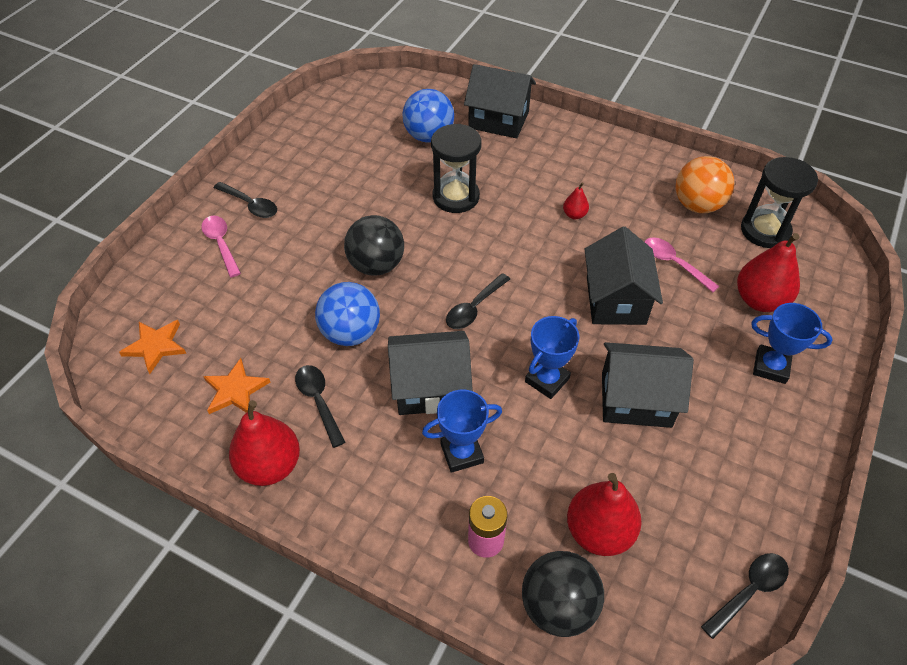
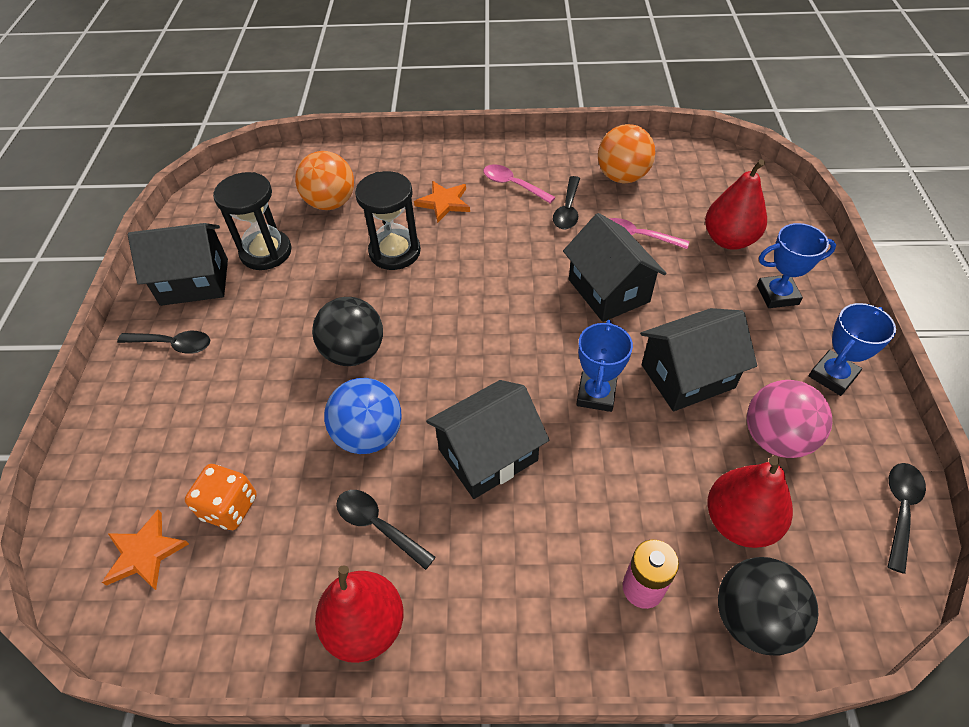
camera: 25 degrees left, 0 degrees up
(221, 244) = (162, 401): pink spoon -> pink spoon (513, 185)
(225, 341) = (229, 507): none -> orange dice
(235, 390) = (274, 559): orange star -> orange star (444, 203)
(429, 136) = (331, 203): blue ball -> orange ball
(462, 453) = (562, 508): blue trophy -> blue trophy (832, 376)
(474, 308) = (481, 354): black spoon -> black spoon (567, 210)
(498, 120) = (391, 164): black house -> black house (194, 282)
(574, 215) = (520, 226): red pear -> none
(679, 483) = (776, 438): none -> pink ball
(765, 230) = (692, 178): black hourglass -> black hourglass (266, 252)

